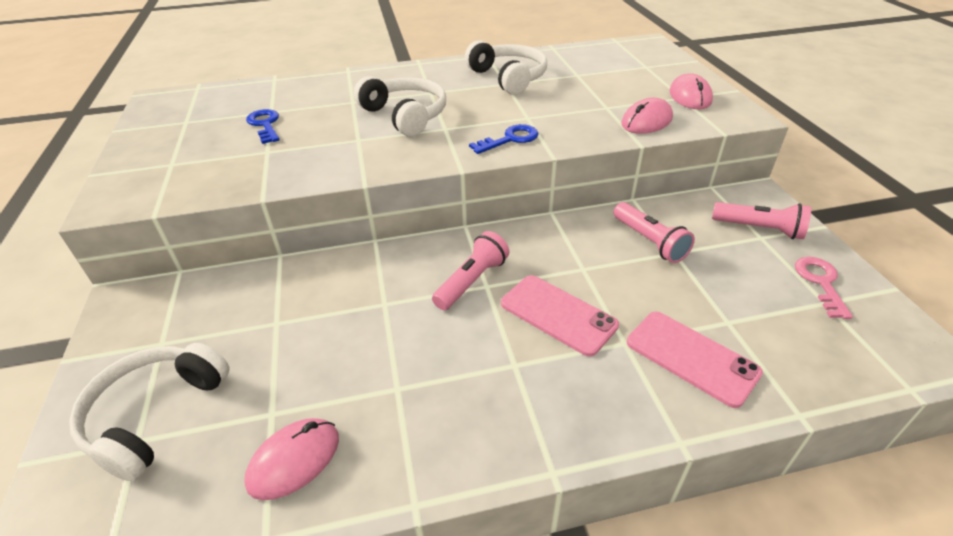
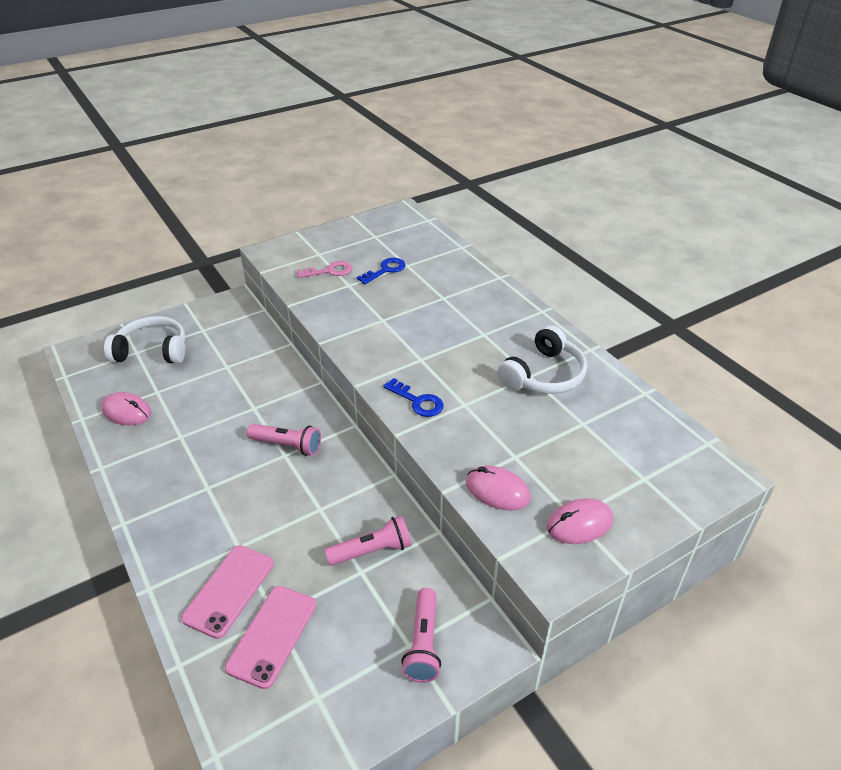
camera: 70 degrees right, 0 degrees up
(405, 115) = (432, 332): white headphones -> none
(558, 314) = (261, 502): pink phone -> pink phone (272, 635)
(649, 241) = (372, 551): pink flashlight -> pink flashlight turned 150 degrees counterclockwise
(820, 282) = (347, 695): pink key -> pink key (329, 271)

